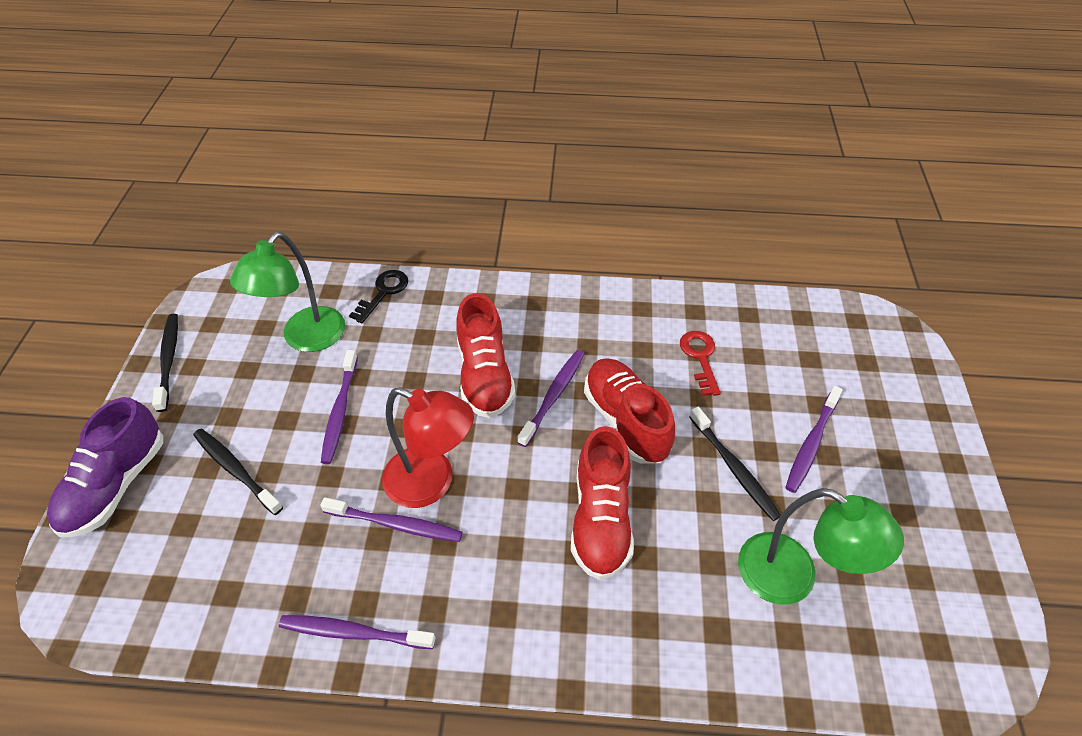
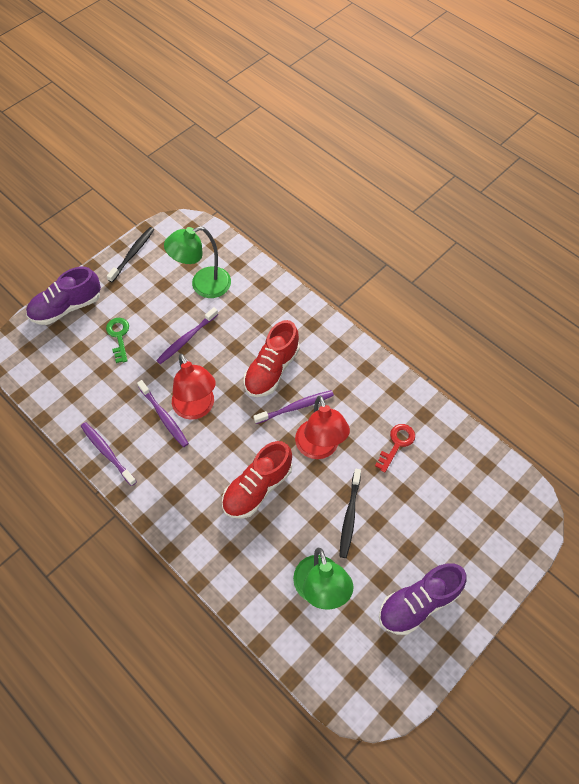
camera: 40 degrees right, 10 degrees up
(236, 469) = (119, 336): black toothbrush -> green key
(383, 292) = (263, 283): black key -> none
(625, 420) = (319, 448): red shoe -> red lamp
(811, 444) = (406, 537): purple toothbrush -> none
(898, 503) = (418, 603): none -> purple shoe

